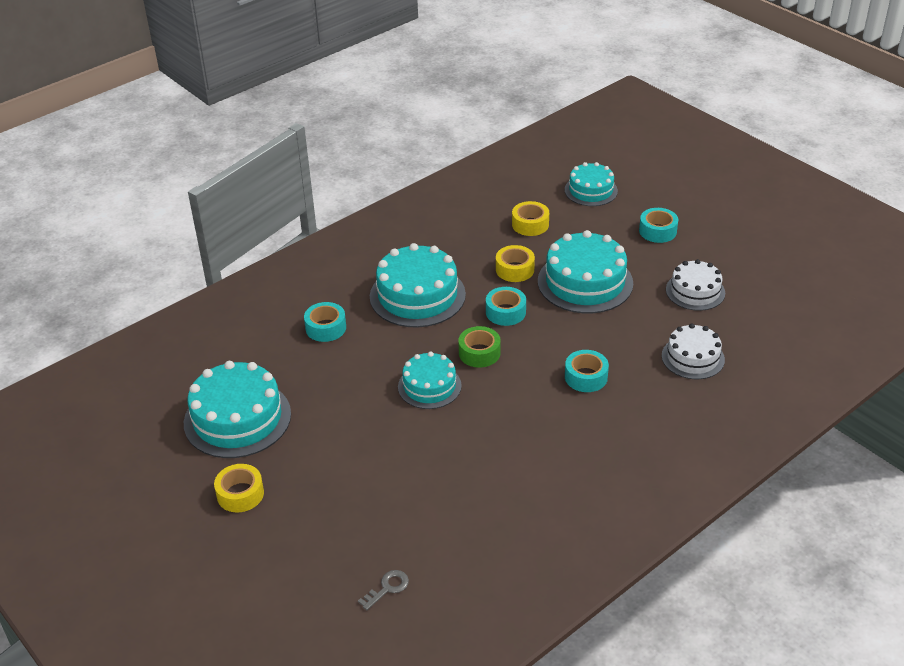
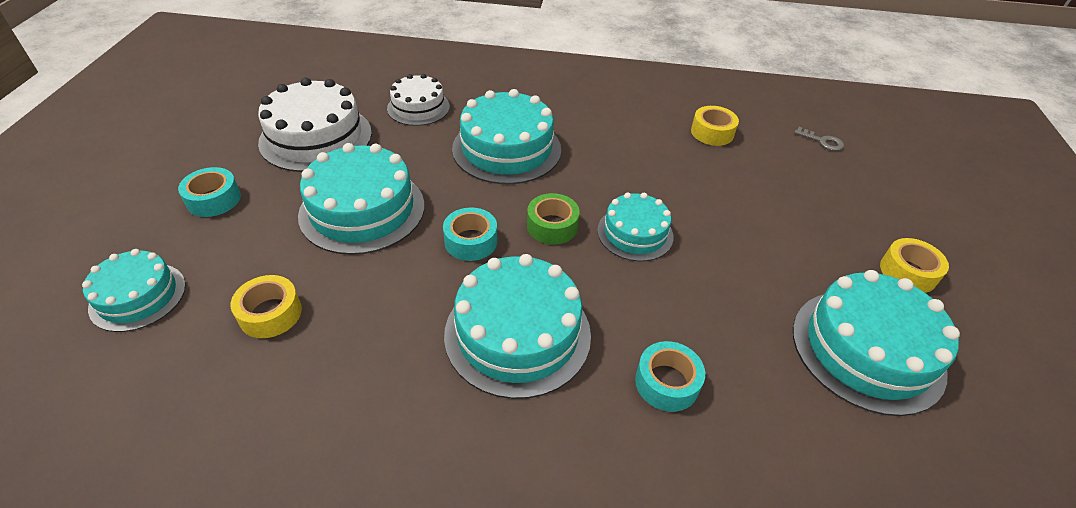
camera: 135 degrees left, 5 degrees up
(387, 588) = (822, 141): grey key -> grey key turned 150 degrees counterclockwise
(514, 269) = (386, 275): yellow tape -> yellow tape (712, 132)
(586, 377) = (506, 149): turquoise tape -> turquoise cake
(695, 291) = (316, 137): white cake -> white cake, size x1.64

